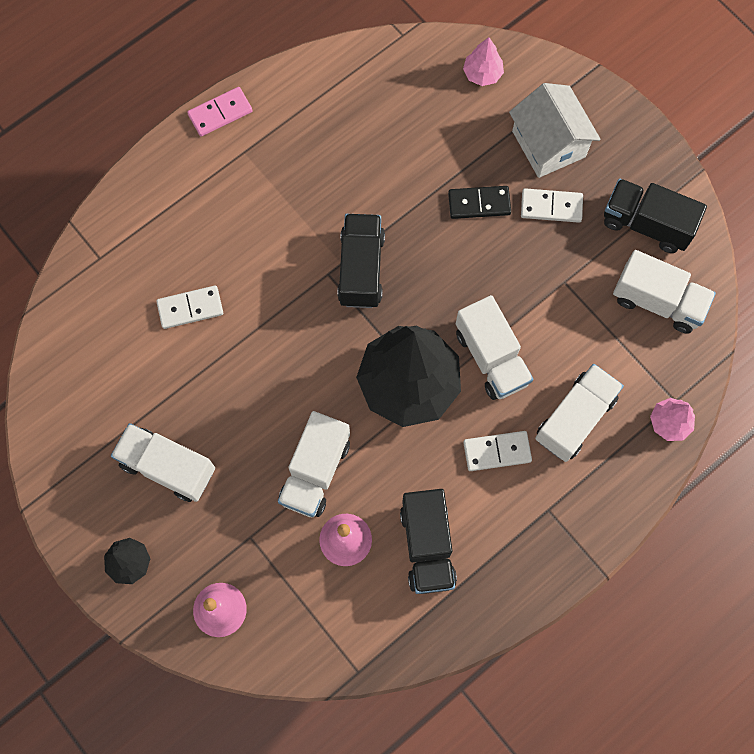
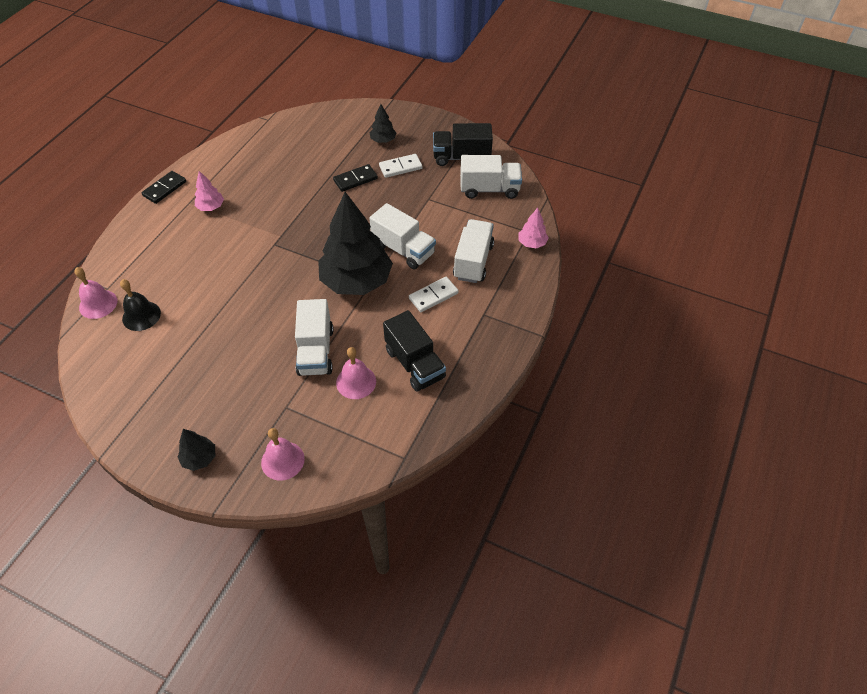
camera: 25 degrees left, 20 degrees down
(82, 279) = (98, 304): none -> pink bell
(127, 321) = (141, 316): none -> black bell
(168, 467) = (206, 388): white truck -> none
(190, 308) = (185, 293): white domino -> none
(220, 113) = (164, 189): pink domino -> black domino
(361, 269) = (295, 234): black truck -> none
(482, 74) = (326, 122): pink tree -> pink tree (211, 207)
(548, 144) = (383, 140): white house -> black tree

